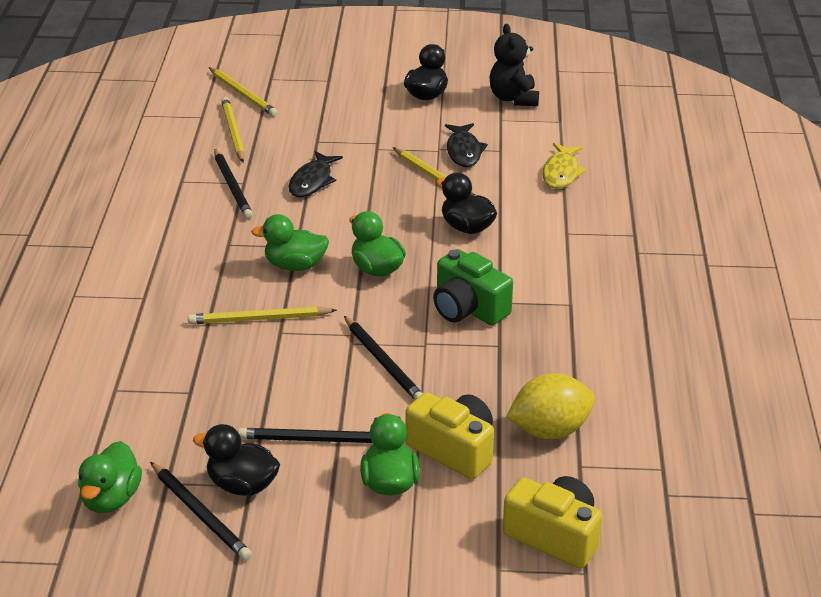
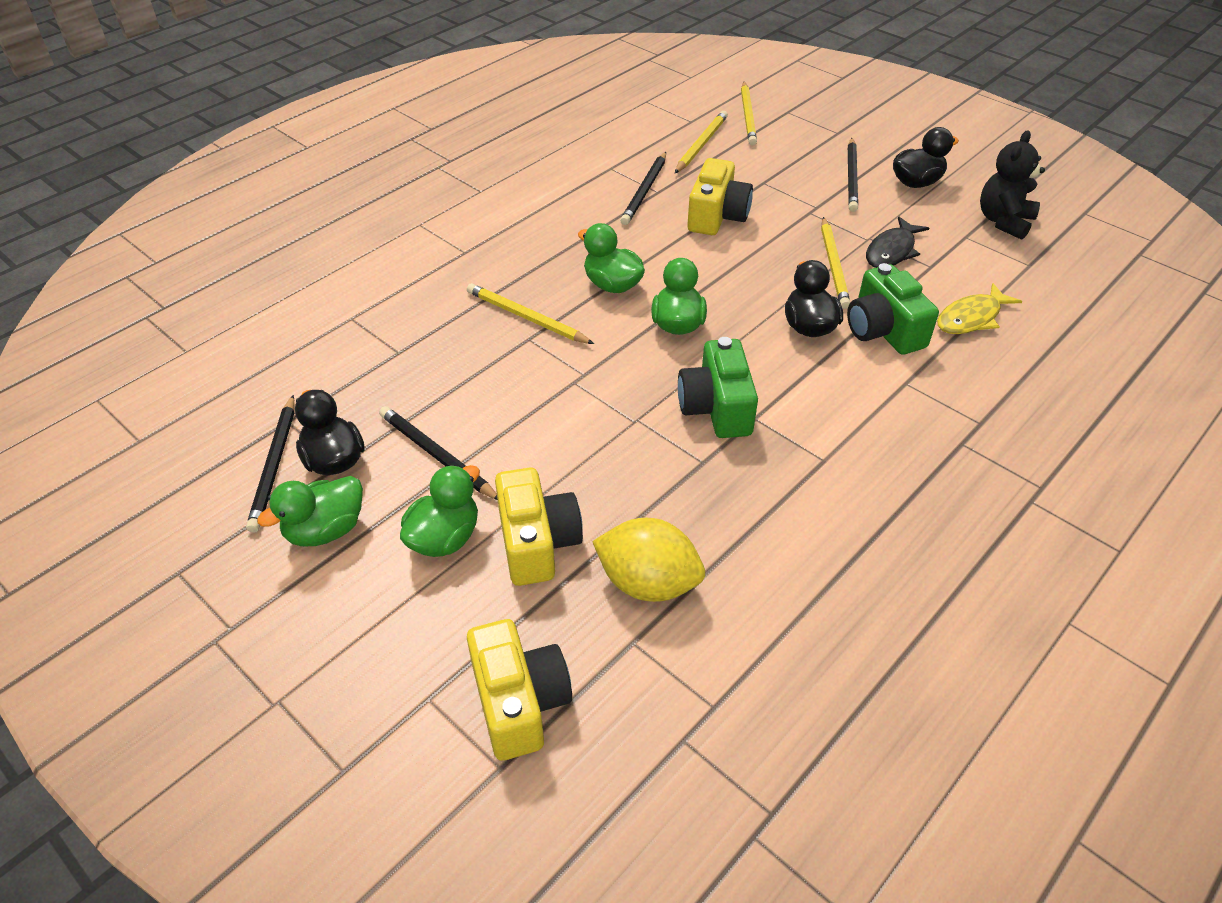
camera: 40 degrees right, 10 degrees up
(111, 498) = (235, 409): green duck -> green duck (325, 530)
(312, 181) = (717, 216): black fish -> yellow camera
(383, 362) = (579, 416): black pencil -> black pencil (852, 177)
(516, 207) = (883, 330): none -> green camera

